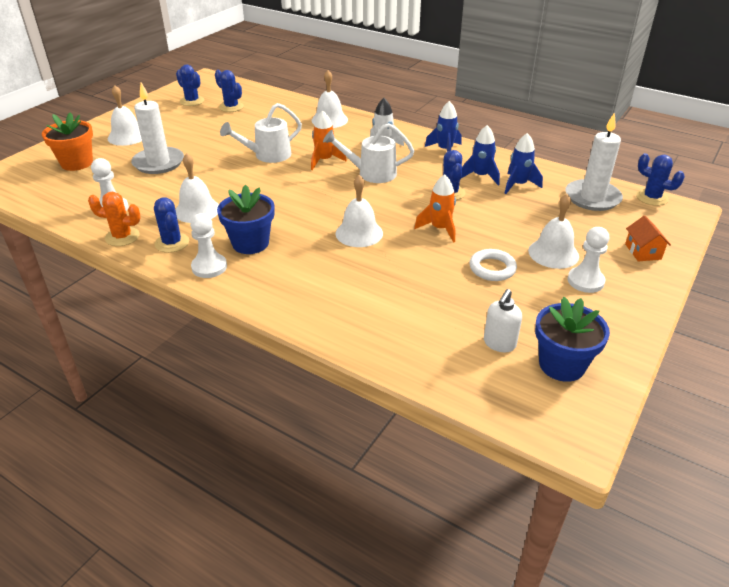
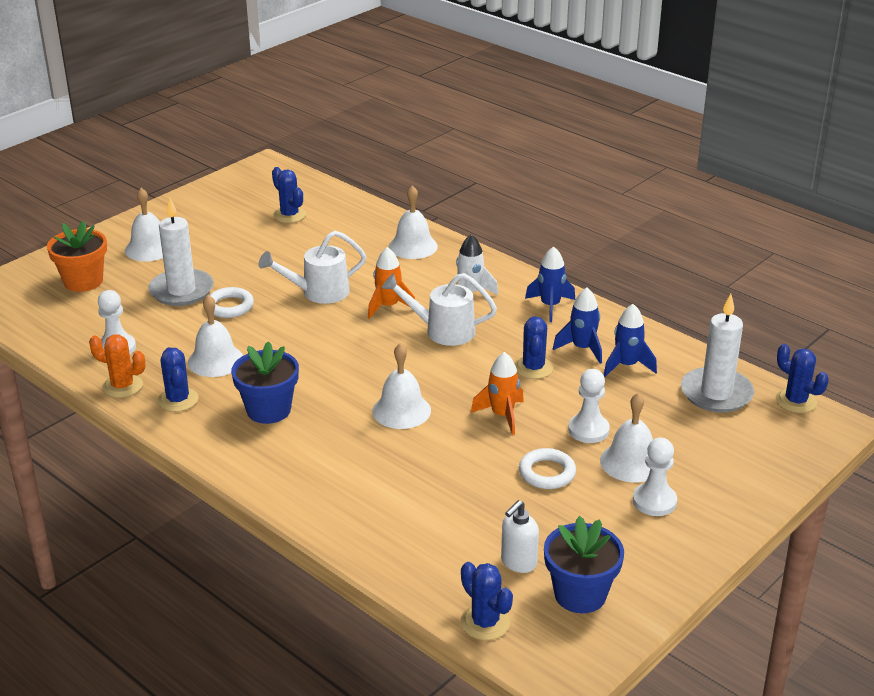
camera: 10 degrees right, 5 degrees down
(192, 101) = (240, 201): blue cactus -> blue cactus (485, 622)
(200, 170) = (230, 306): none -> white ring
(209, 267) = (214, 434): white pawn -> white pawn (588, 430)
(643, 252) = (745, 472): orange house -> none

